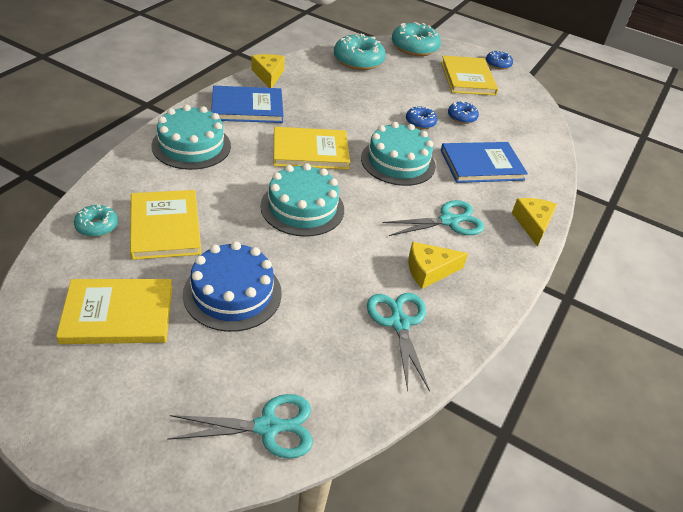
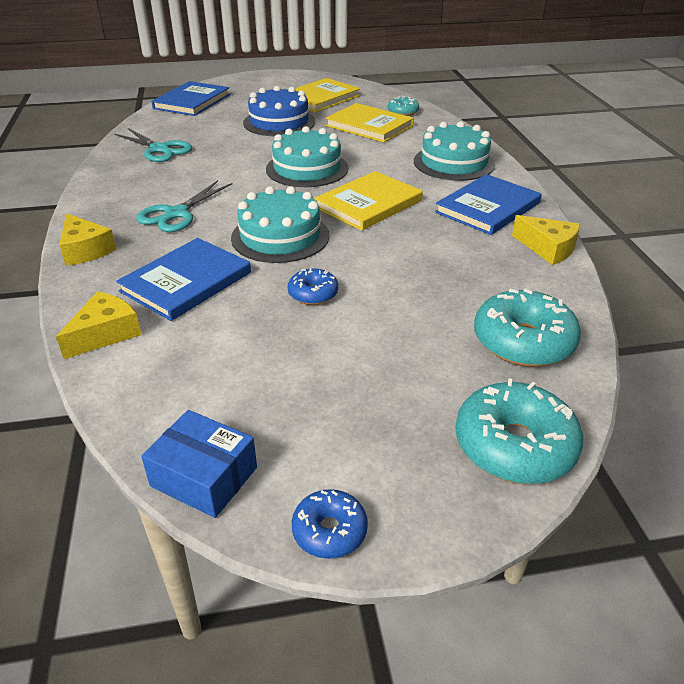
camera: 145 degrees right, 5 degrees down
(268, 427) = (192, 102): turquoise scissors -> blue book
(429, 271) = (163, 178): yellow cheese -> yellow cheese (105, 334)
(462, 117) = (271, 336): blue donut -> none
(467, 78) = (342, 430): yellow book -> none
(528, 93) = (204, 476): none -> blue box

